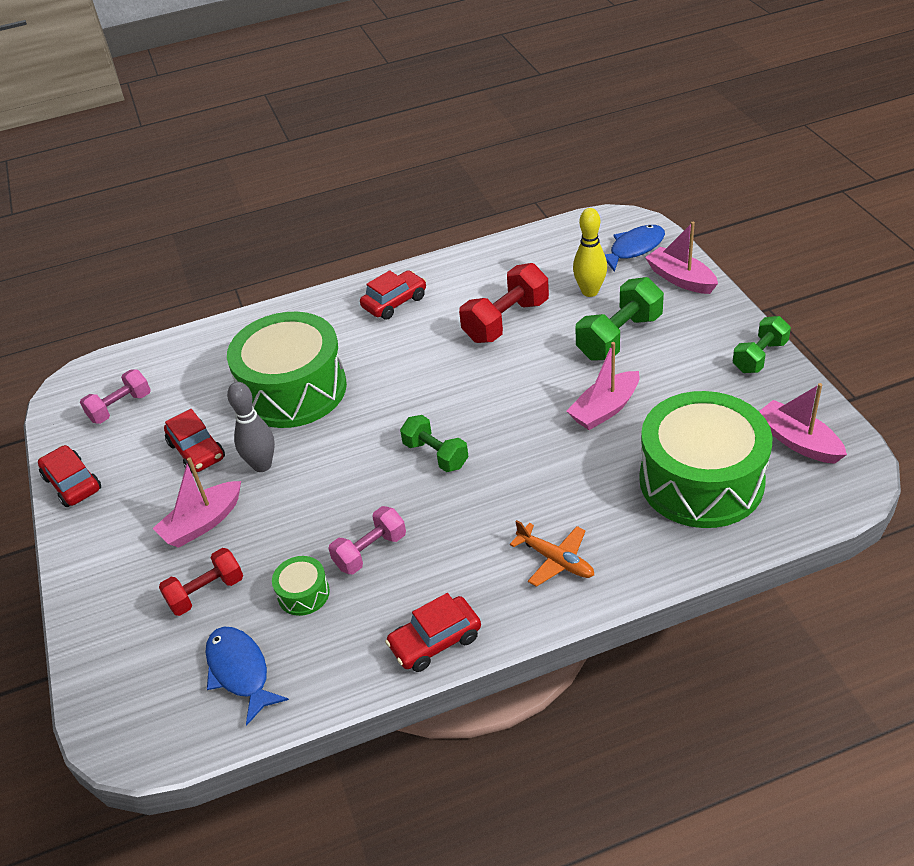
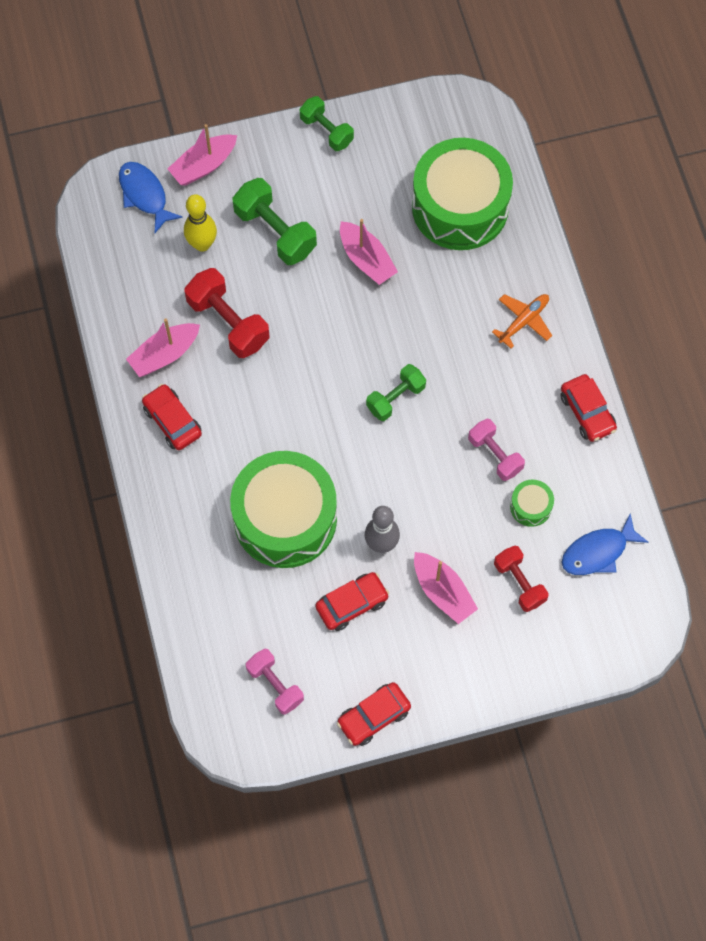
camera: 90 degrees left, 25 degrees up
(798, 441) = (430, 131): pink boat -> pink boat (164, 354)

